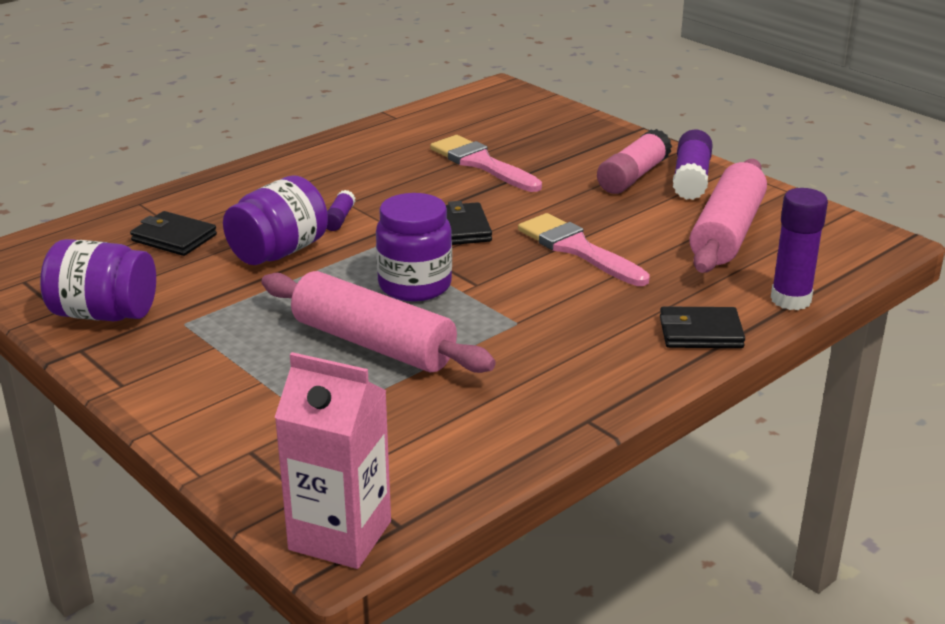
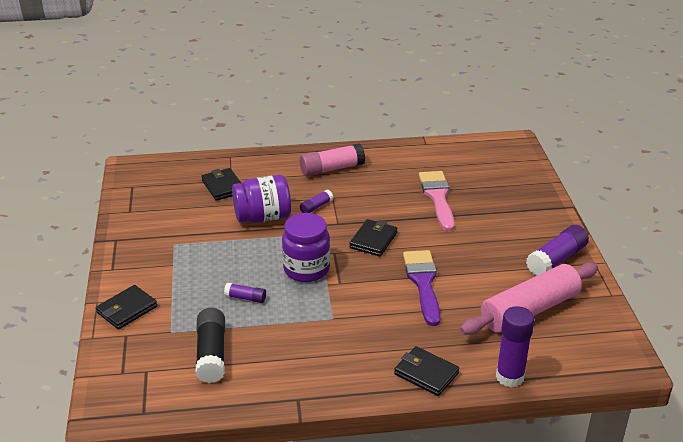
camera: 35 degrees right, 5 degrees up
(104, 314) = (145, 222): purple jar -> none
(211, 422) = (127, 309): none -> black wallet
(340, 535) = (113, 403): pink carton -> none
(373, 344) = (246, 298): pink rolling pin -> purple glue stick
(408, 421) = (211, 354): none -> black glue stick
(577, 249) = (423, 283): pink brush -> purple brush
(633, 176) = (520, 243): pink glue stick -> pink glue stick (331, 169)

